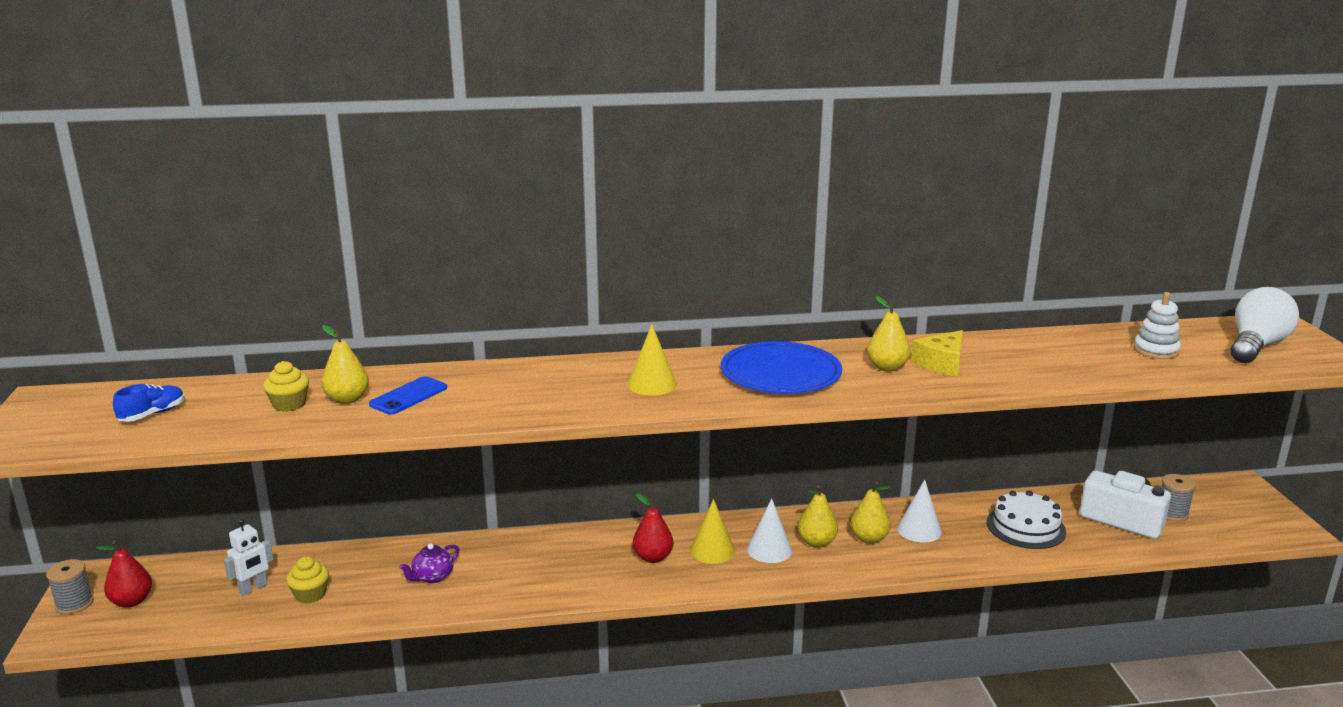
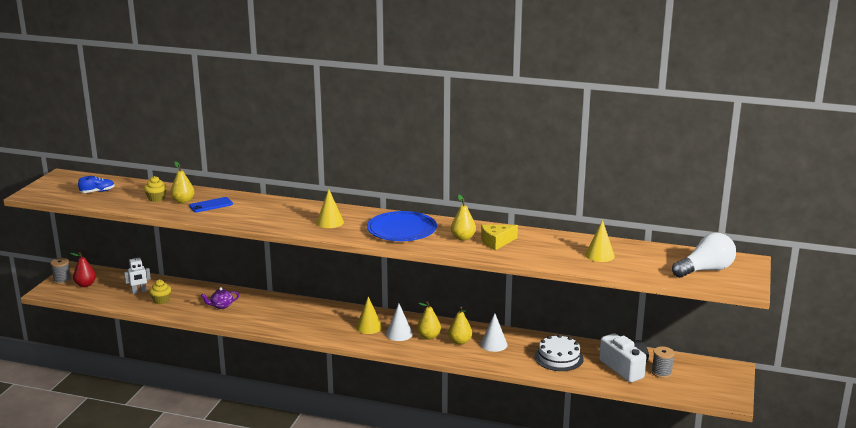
camera: 25 degrees right, 0 degrees up
(653, 557) = (335, 323): red pear -> none
(1102, 353) = (599, 255): none -> yellow cone
(1156, 350) = (636, 260): white stacking toy -> none

